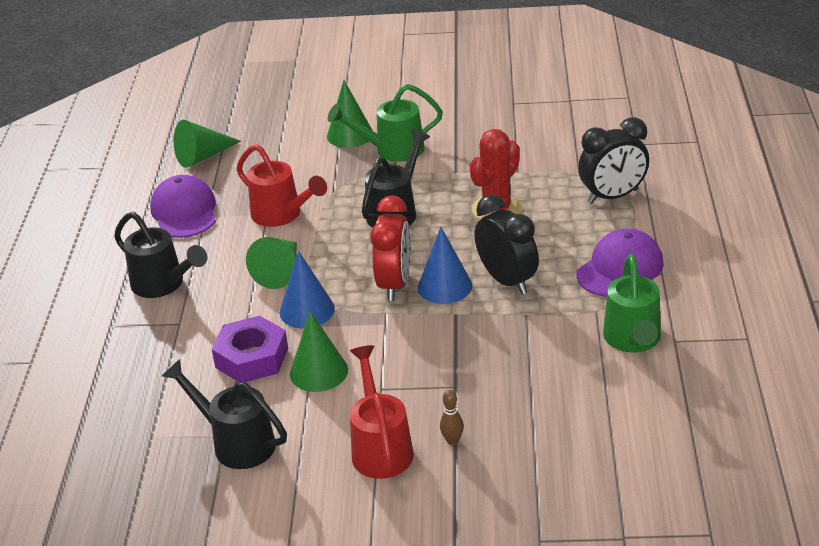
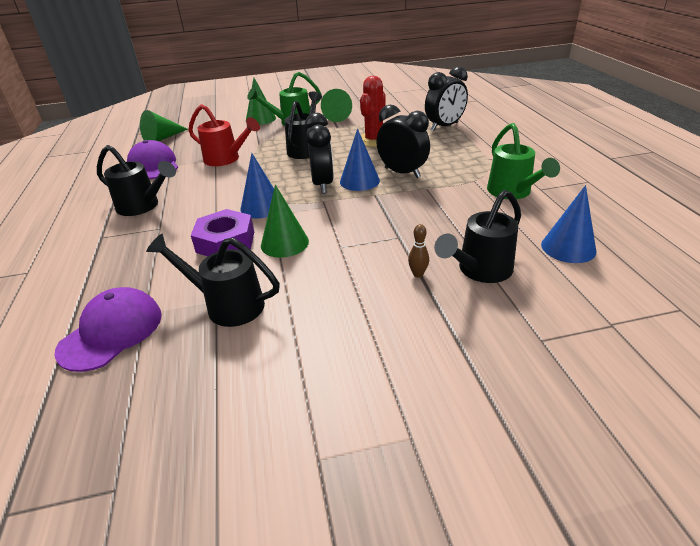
camera: 15 degrees left, 0 degrees up
(280, 272) = (234, 188): green cone -> green cone (337, 116)
(380, 448) = (359, 289): red watering can -> none
(394, 284) = (322, 184): red clock -> black clock
(524, 448) = (480, 270): none -> black watering can
(620, 268) = (474, 158): purple cap -> purple cap (111, 332)
(645, 436) = (568, 247): none -> blue cone

